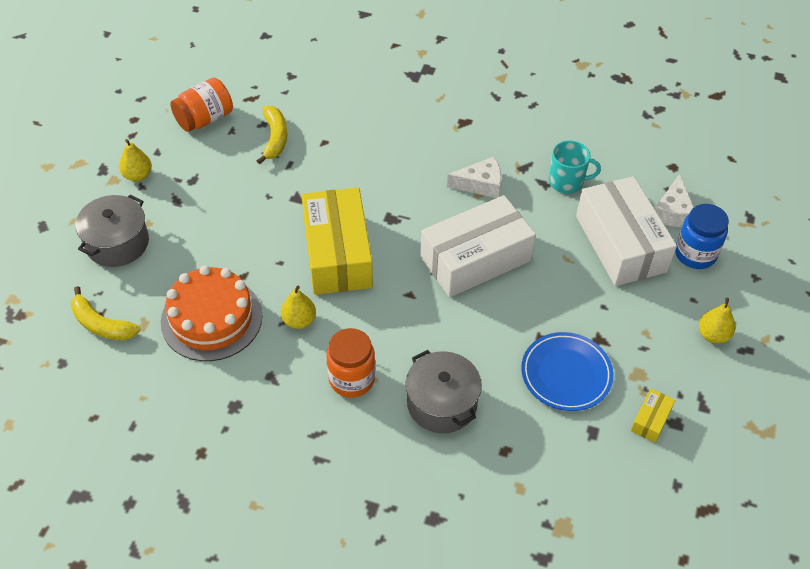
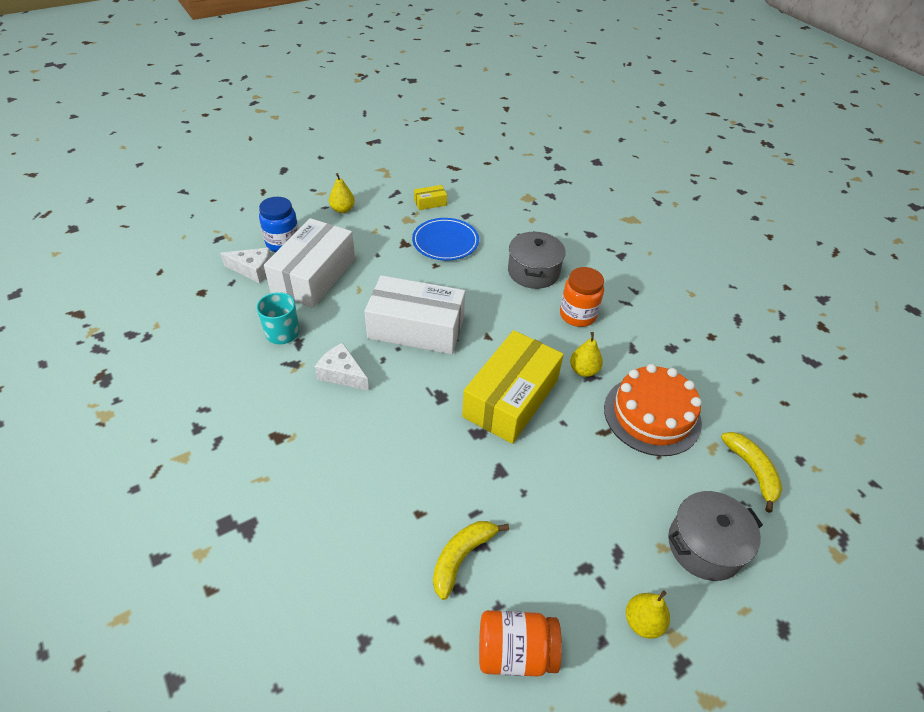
camera: 140 degrees left, 5 degrees down
(672, 212) = (253, 270): white cheese -> white cheese turned 45 degrees clockwise

